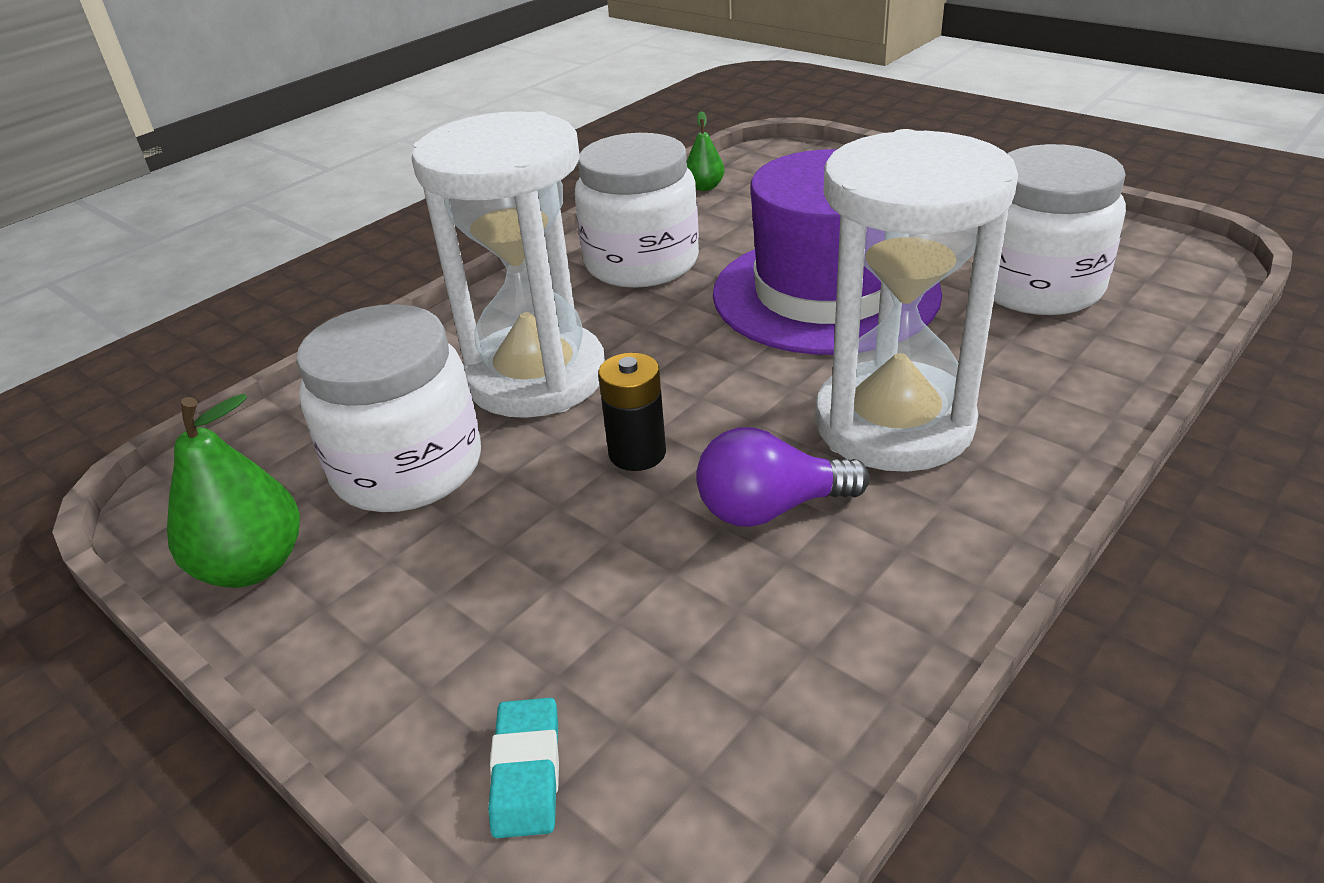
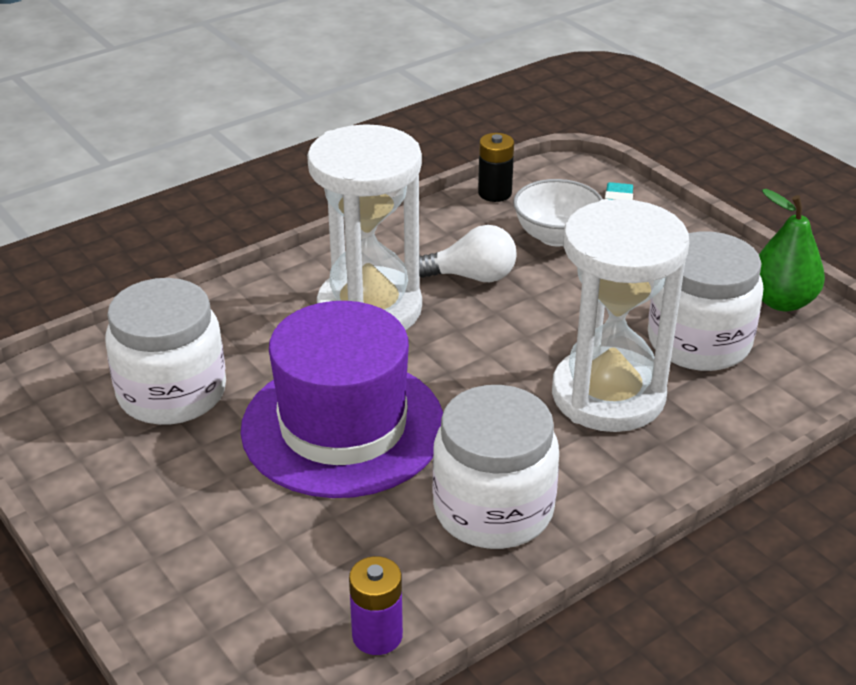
camera: 170 degrees left, 0 degrees up
(637, 453) = (542, 322): black battery -> black battery (495, 193)
(649, 633) = (556, 236): none -> white bowl
(705, 187) = (377, 635): green pear -> purple battery
(771, 508) = (472, 276): purple light bulb -> white light bulb

